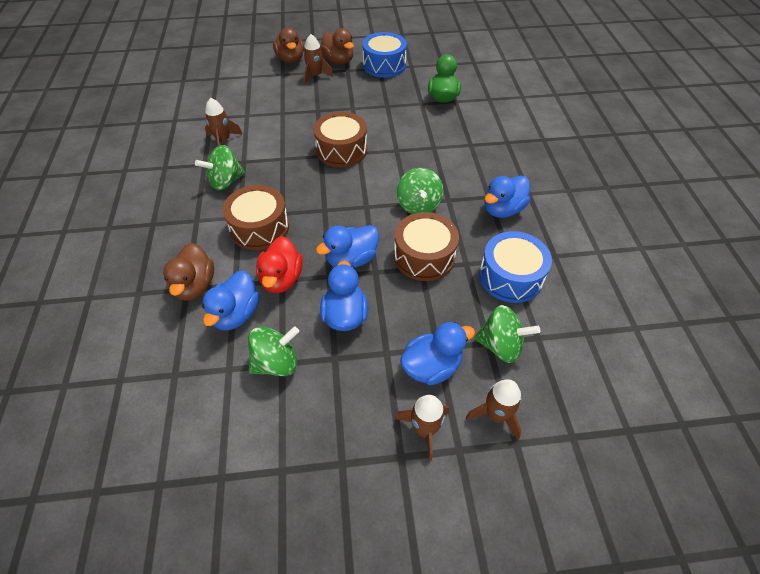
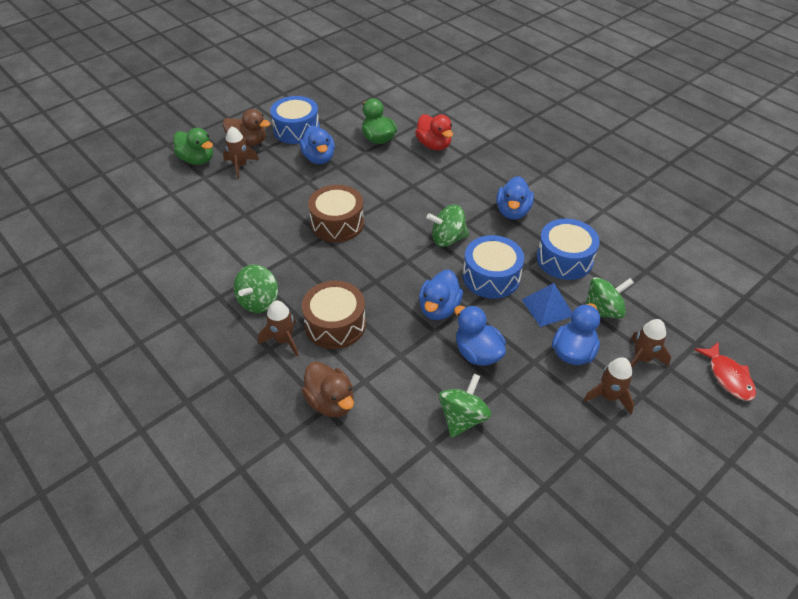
camera: 35 degrees left, 5 degrees down
(223, 141) = (214, 266): brown rocket -> brown rocket (283, 340)
(236, 314) = (391, 402): blue duck -> blue duck (319, 158)
(281, 279) = (399, 354): red duck -> red duck (434, 145)
(290, 59) = (197, 160): brown duck -> green duck
(418, 205) = (447, 239): green spinning top -> green spinning top turned 120 degrees clockwise
(424, 256) = (491, 277): brown drum -> blue drum
(449, 311) = (547, 307): none -> blue pyramid
(575, 494) = (728, 377): none -> red fish

